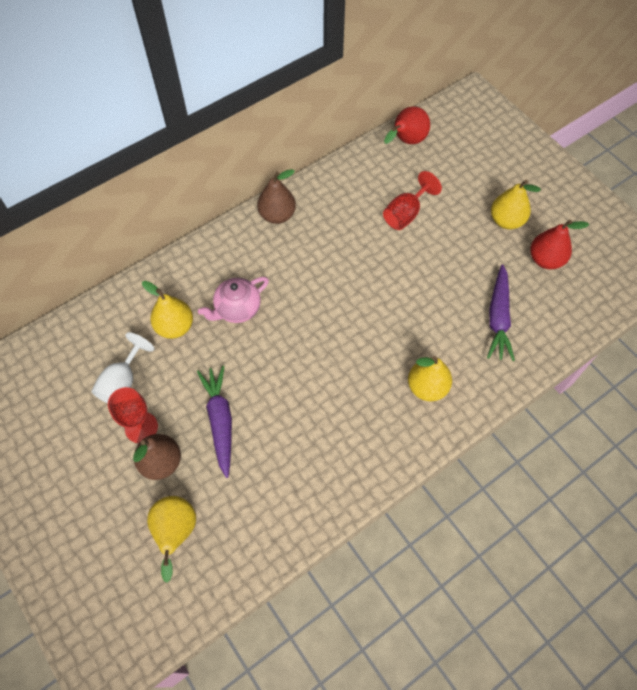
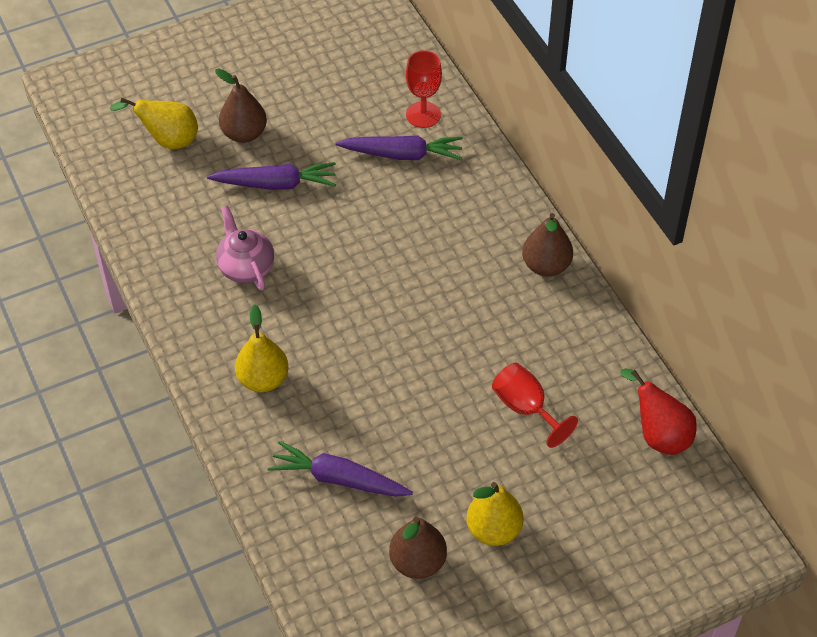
camera: 100 degrees right, 10 degrees down
(122, 382) = (344, 108): white goblet -> none
(141, 427) = (287, 120): red goblet -> red goblet (423, 115)
(175, 326) = (402, 154): yellow pear -> purple carrot
(237, 309) = (413, 212): pink teapot -> pink teapot (246, 267)
(545, 259) = (417, 562): red pear -> brown pear

